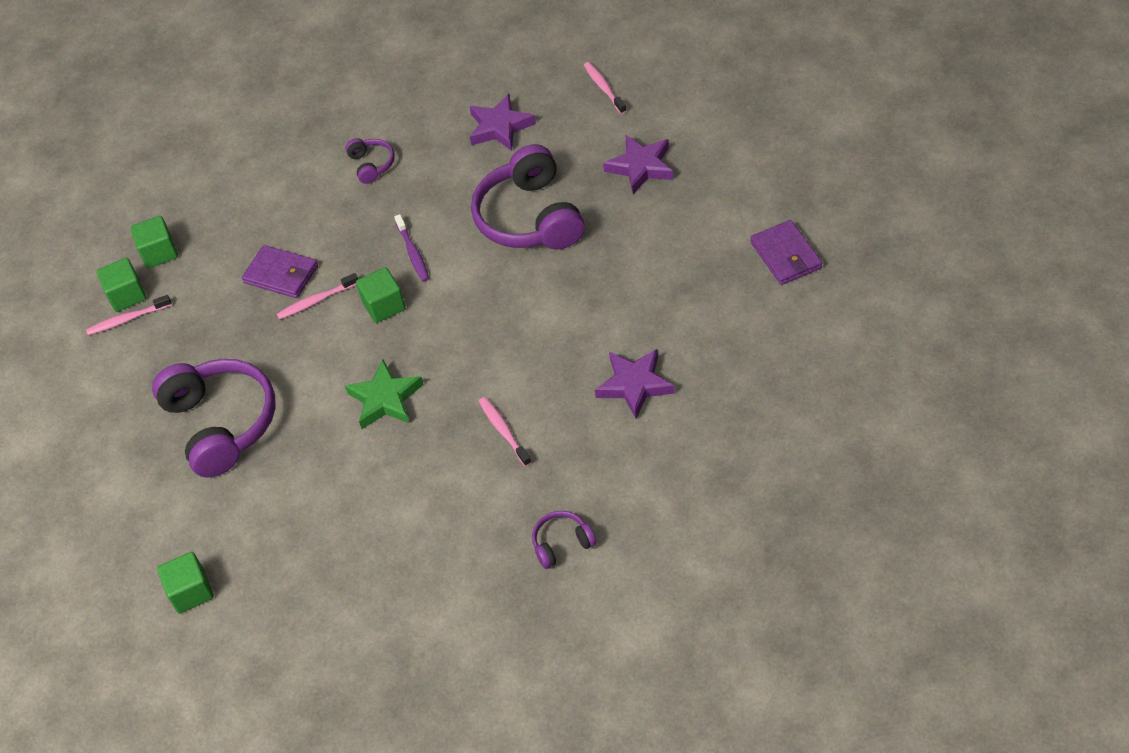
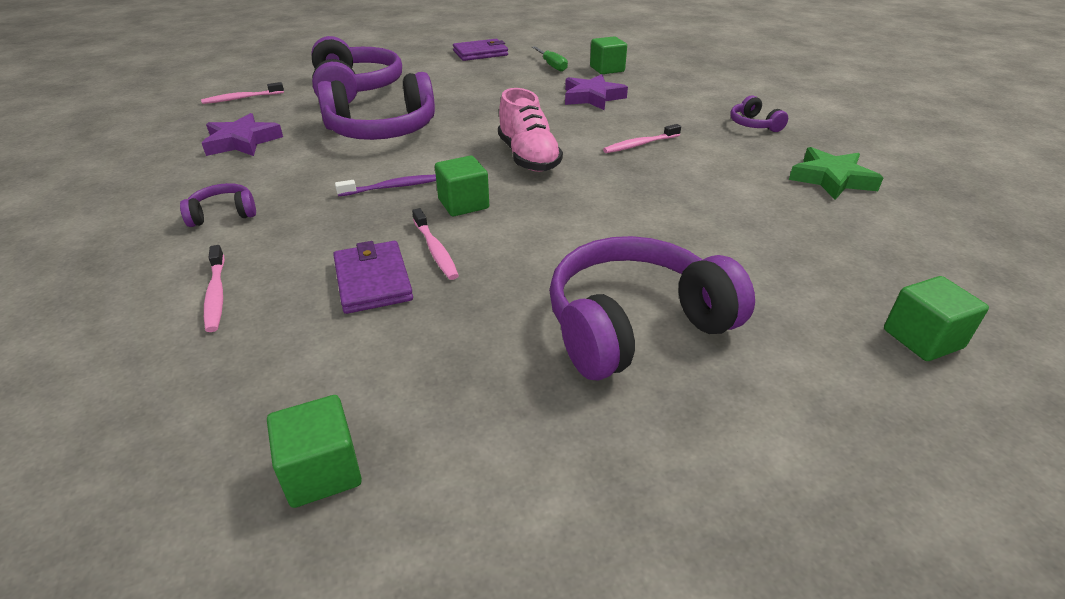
camera: 95 degrees left, 15 degrees down
(127, 319) = (387, 464): pink toothbrush -> pink toothbrush (216, 294)
(159, 252) = (237, 427): green cube -> green cube (607, 69)
(281, 274) = (373, 280): purple wallet -> purple wallet turned 45 degrees counterclockwise
(385, 399) = (599, 202): green star -> green star (831, 179)
(472, 340) = (528, 157): none -> pink shoe
(641, 167) = (355, 89): purple star -> purple headphones
(745, 337) = (552, 66): none -> green screwdriver

